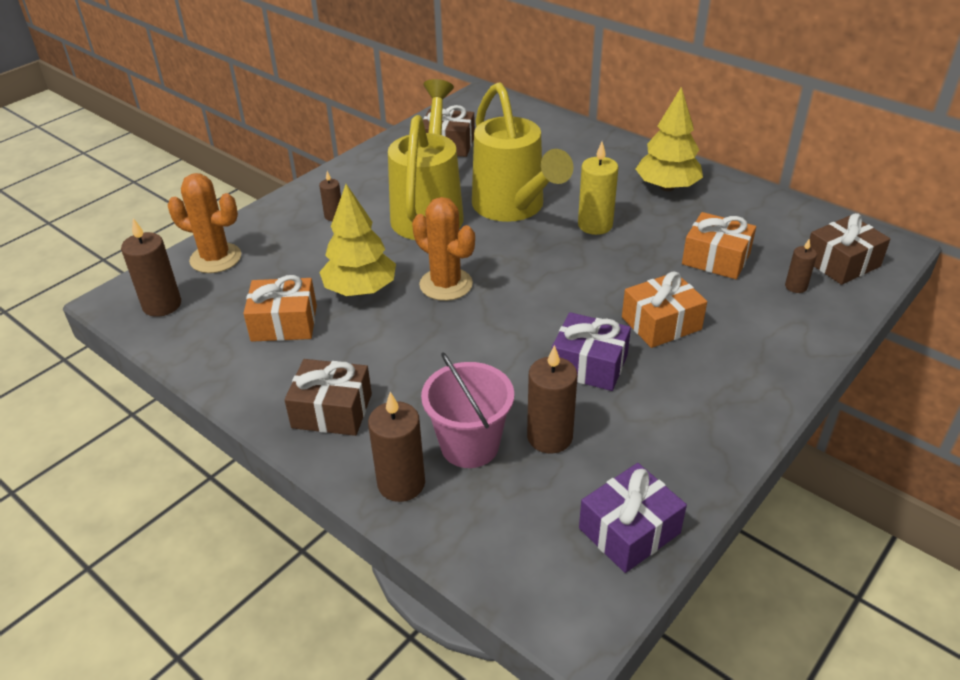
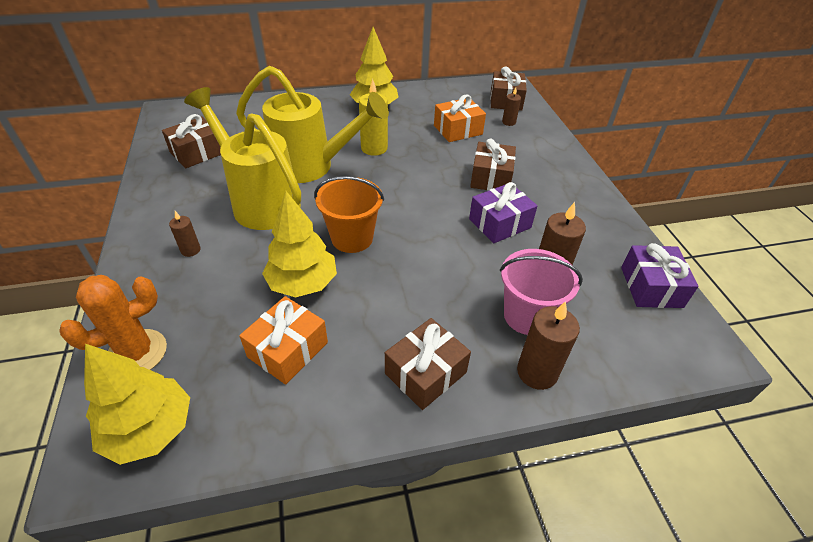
camera: 55 degrees left, 5 degrees up
(162, 305) = (150, 429): brown candle -> yellow tree
(446, 284) = (352, 238): orange cactus -> orange bucket
(661, 323) = (491, 177): orange gift -> brown gift

